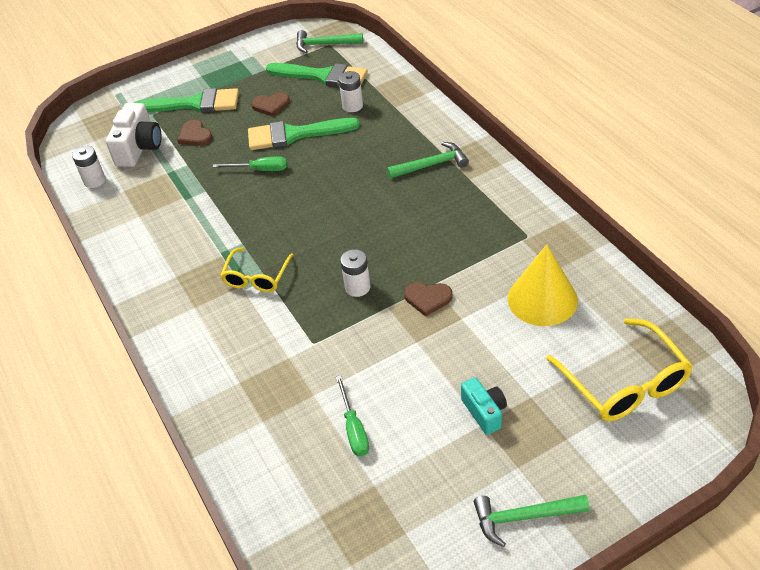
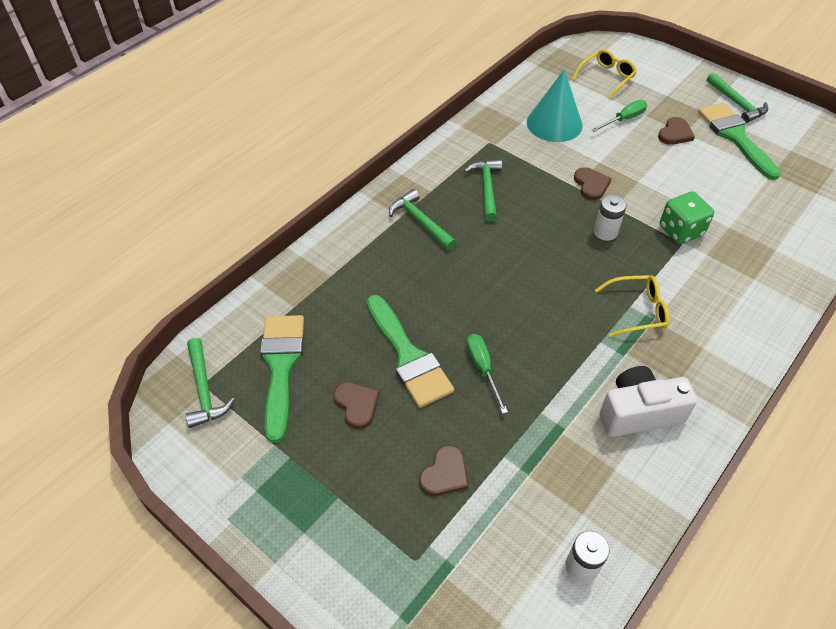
camera: 115 degrees left, 5 degrees up
(139, 148) = (494, 538): white camera -> white camera (639, 412)
(195, 104) = (376, 507): green brush -> green brush (735, 137)
(329, 348) = (680, 231): none -> green dice
(352, 106) = (338, 316): white battery -> none
(354, 428) = (739, 195): green screwdriver -> green screwdriver (624, 119)
(456, 217) = (486, 189): none -> green hammer
(484, 412) = (675, 133): turquoise camera -> brown heart
(542, 299) = (554, 123): yellow cone -> turquoise cone
(625, 383) = (606, 77): yellow glasses -> yellow glasses, size x0.63

